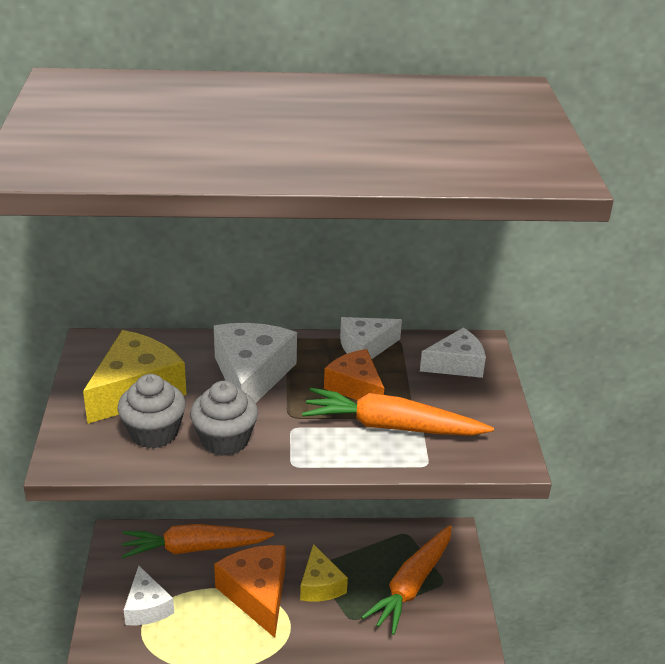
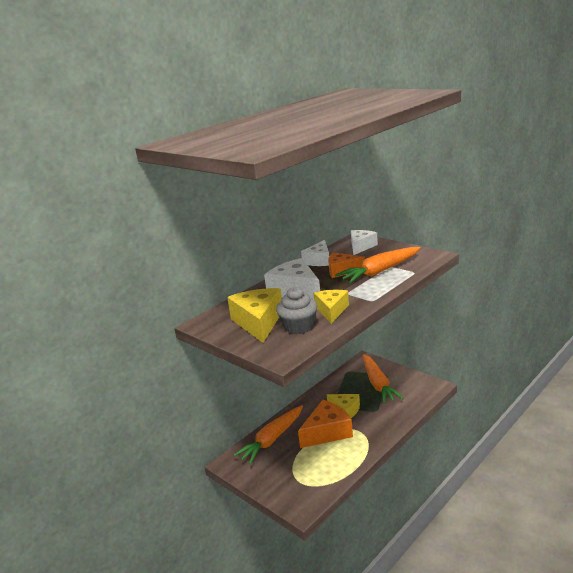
camera: 40 degrees left, 10 degrees down
(147, 607) = (289, 474): white cheese -> none
(225, 440) = (331, 311): grey cupcake -> yellow cheese
(257, 594) = (327, 432): orange cheese -> orange cheese turned 120 degrees clockwise

